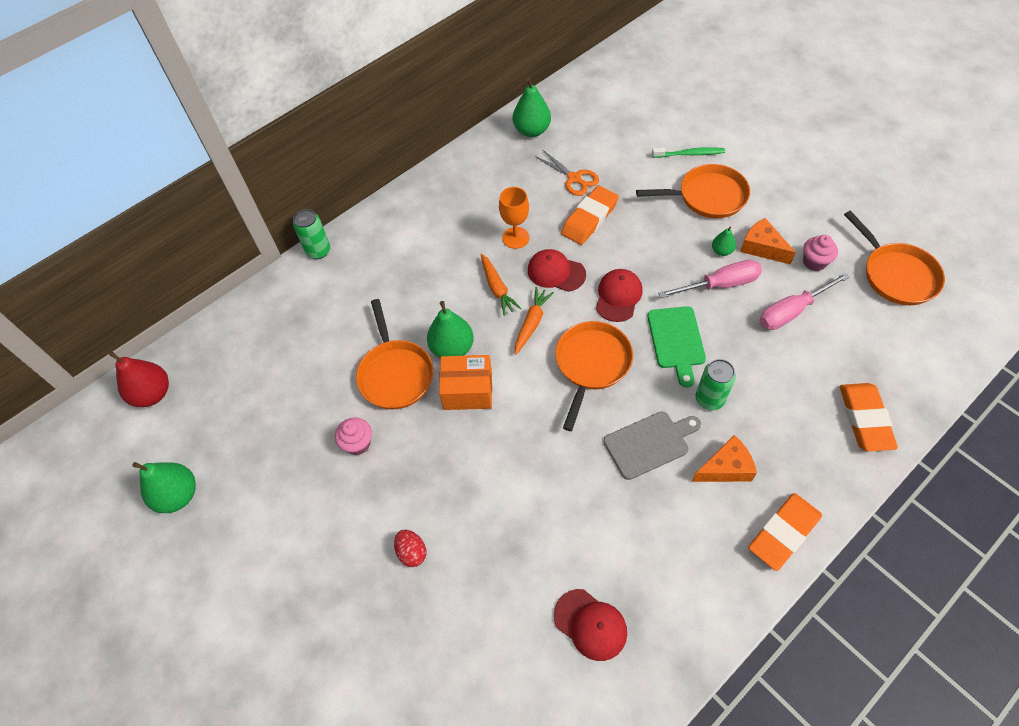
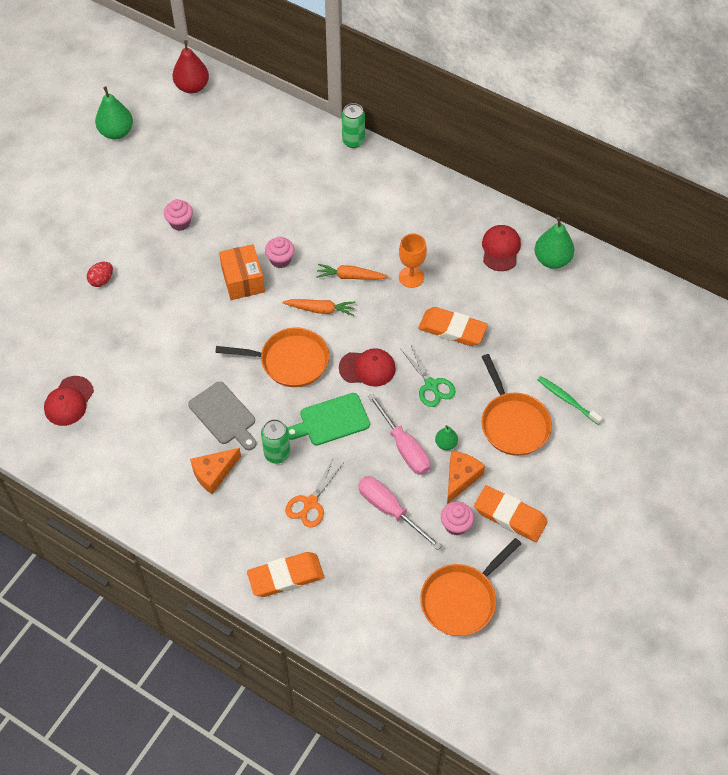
camera: 70 degrees right, 0 degrees up
(395, 373) = (247, 228): orange pan -> none
(452, 348) = (280, 260): green pear -> pink cupcake
(497, 288) = (350, 276): orange carrot -> orange carrot turned 45 degrees clockwise
(556, 272) = (381, 316): red cap -> red cap (500, 249)
(574, 178) = (499, 307): orange scissors -> orange scissors (310, 503)
(651, 248) = (431, 385): none -> green scissors
(689, 154) = (567, 400): green toothbrush -> green toothbrush turned 150 degrees clockwise
(725, 468) = (214, 473): orange cheese -> orange cheese turned 90 degrees clockwise
(783, 533) = (165, 520): orange eraser -> orange eraser (510, 516)

